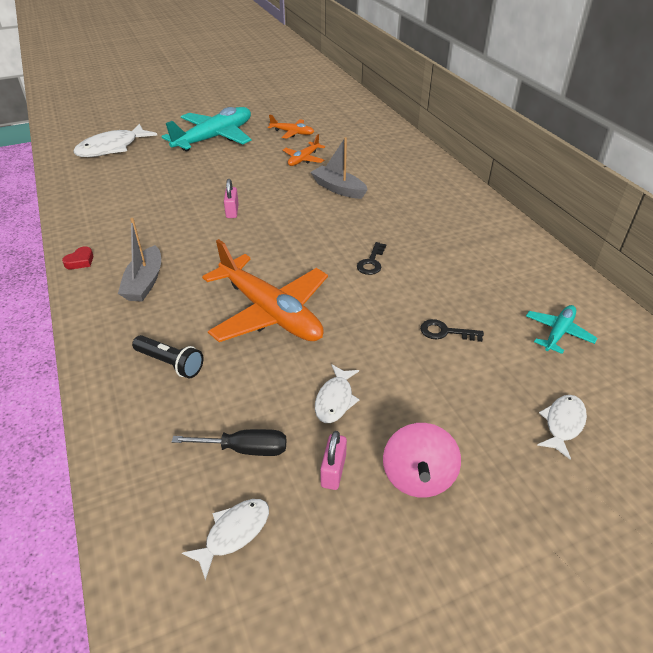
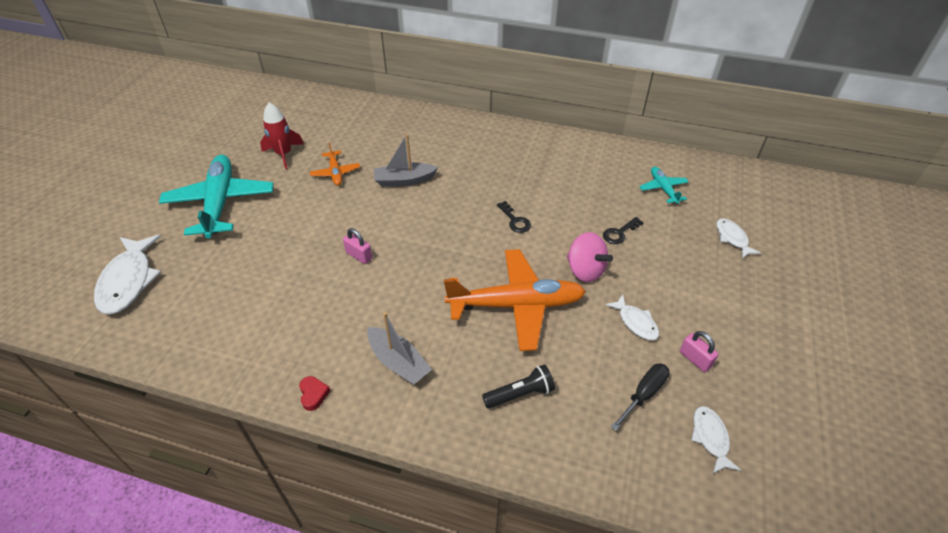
camera: 50 degrees left, 5 degrees up
(292, 133) = (284, 154): orange plane -> red rocket
(418, 477) = (726, 323): pink spinning top -> pink spinning top (585, 270)

